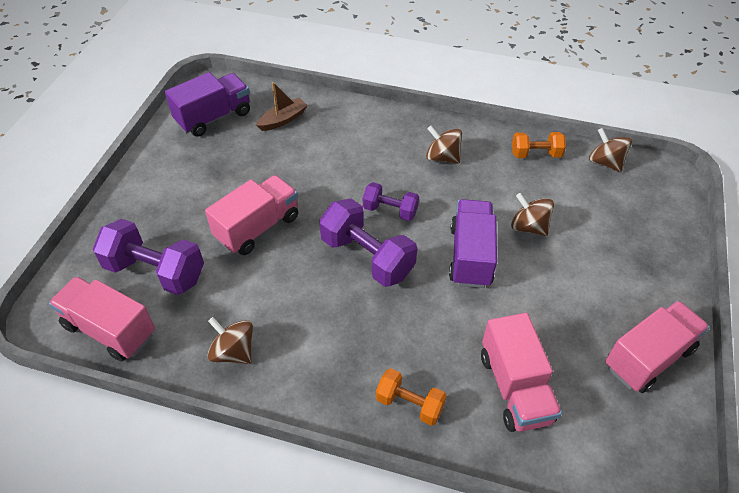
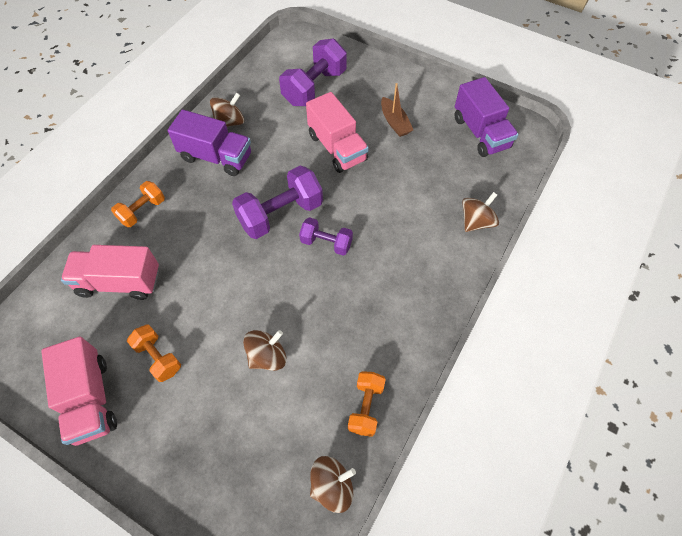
camera: 105 degrees right, 10 degrees up
(110, 330) = (274, 64): pink truck -> none
(283, 120) = (468, 183): brown boat -> brown boat (395, 122)
(390, 210) = (326, 243): purple dumbbell -> purple dumbbell turned 75 degrees clockwise
(442, 157) = (384, 307): brown spinning top -> brown spinning top (476, 222)
(470, 256) = (253, 292): purple truck -> purple truck (216, 157)
(576, 313) = (158, 357): none -> orange dumbbell

